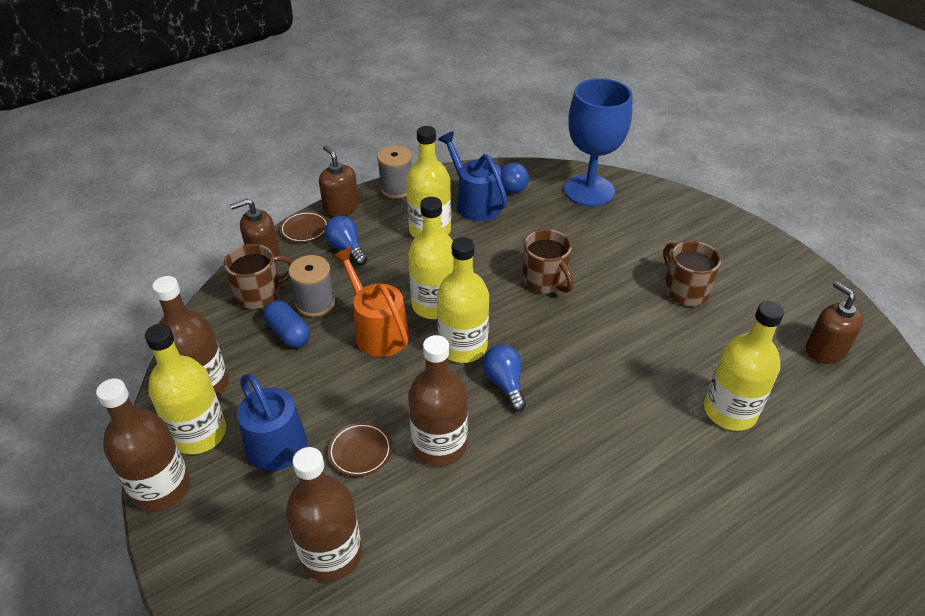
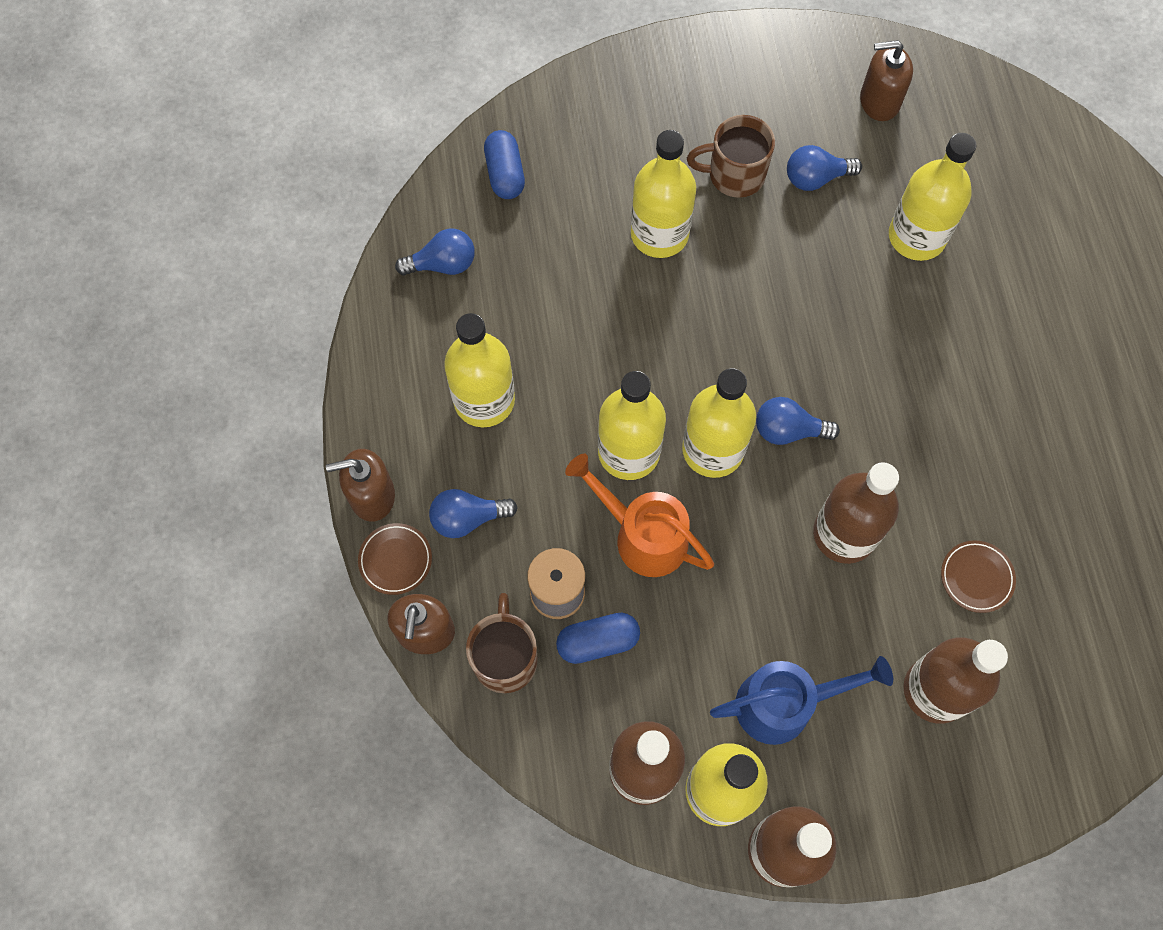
camera: 65 degrees left, 25 degrees up
(360, 451) = (819, 618): brown plate -> brown plate (976, 577)
(377, 330) = (641, 535): orange watering can -> orange watering can turned 45 degrees clockwise
(396, 188) = (367, 406): grey spool -> none
(474, 202) = (454, 320): blue watering can -> none
(545, 281) = (648, 310): brown mug -> none
(589, 191) = (505, 174): blue goblet -> blue capsule
(606, 268) = (659, 234): none -> yellow bottle
(723, 334) = (815, 178): none -> blue light bulb

